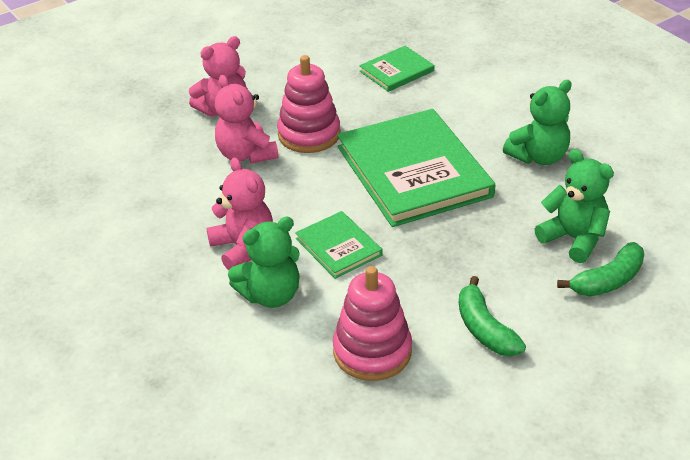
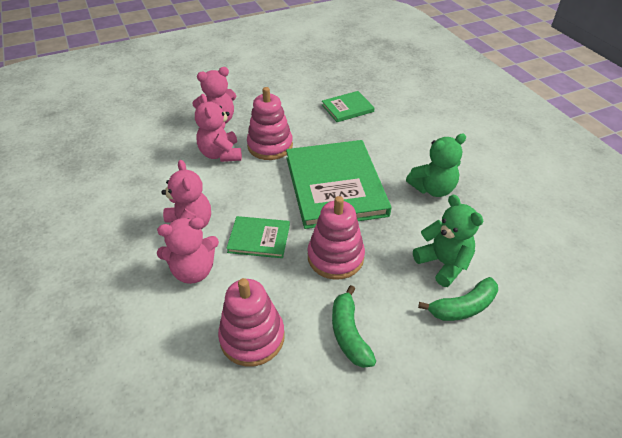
camera: 10 degrees right, 5 degrees up
(271, 295) = (194, 270): green teddy bear -> pink teddy bear
(338, 247) = (259, 238): green book -> green book turned 60 degrees counterclockwise
(442, 252) = (335, 257): none -> pink stacking toy

